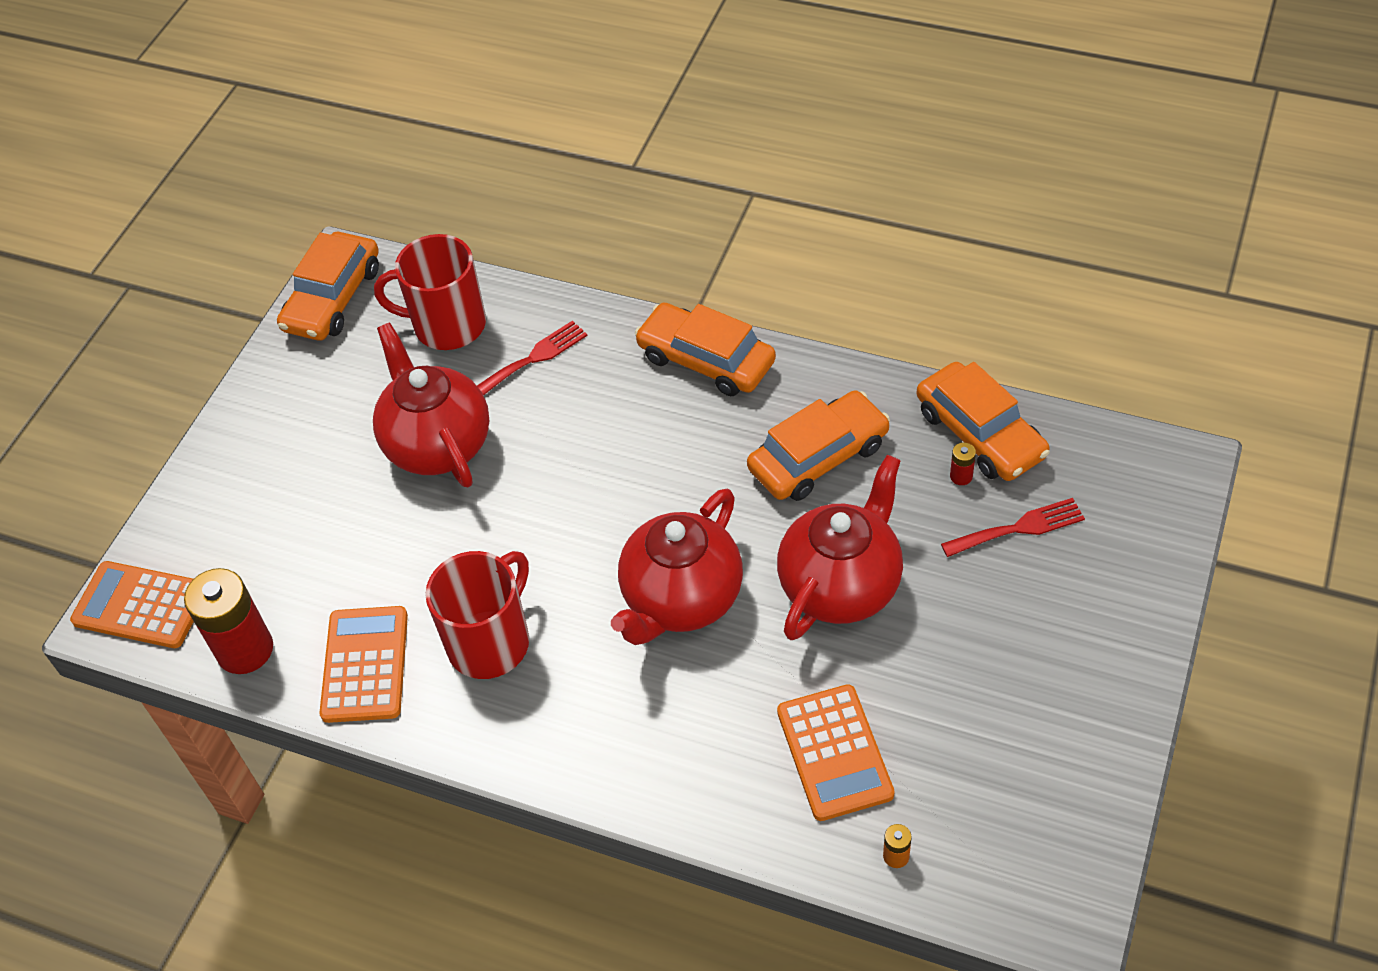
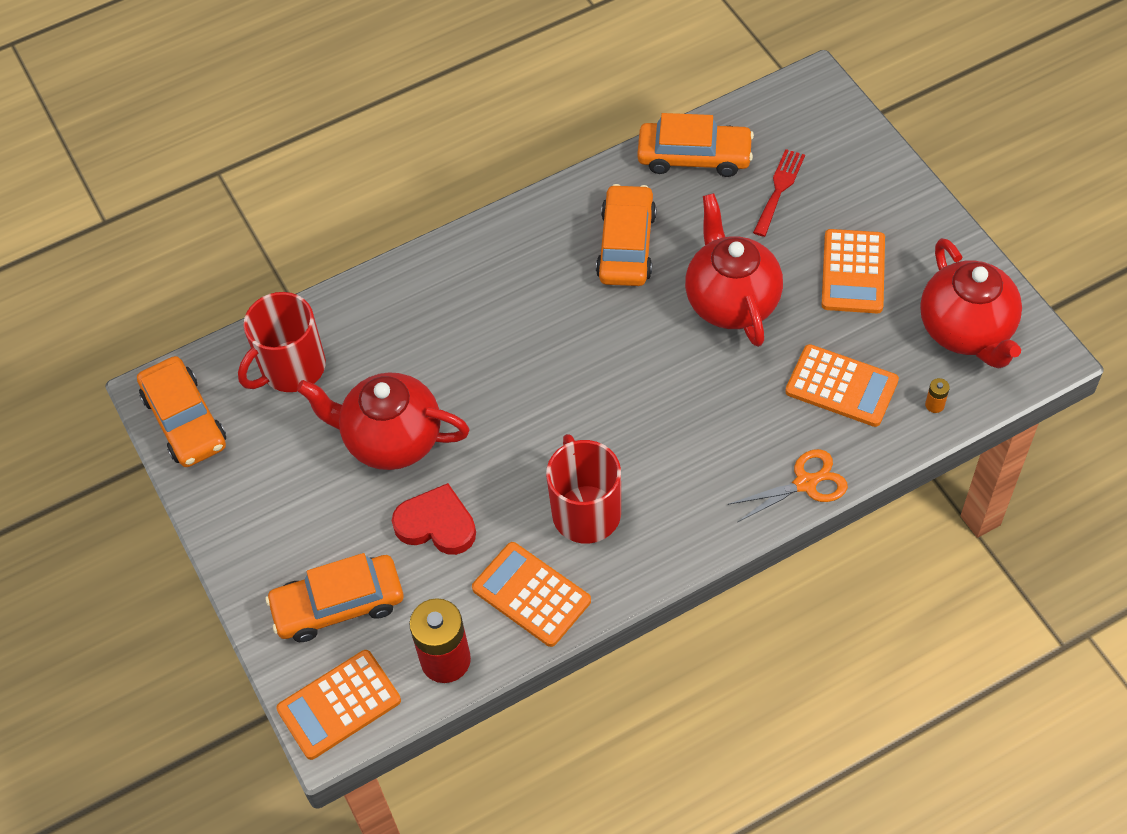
camera: 50 degrees left, 5 degrees up
(379, 540) = (436, 524): none -> red heart
(533, 358) = (378, 339): red fork -> none
(681, 599) = (658, 388): red teapot -> red teapot (966, 331)
(687, 803) = (805, 483): none -> orange scissors
(706, 360) = (487, 248): orange car -> orange car (338, 604)
(961, 476) = (715, 188): red battery -> none
(986, 663) = (853, 272): none -> orange calculator

